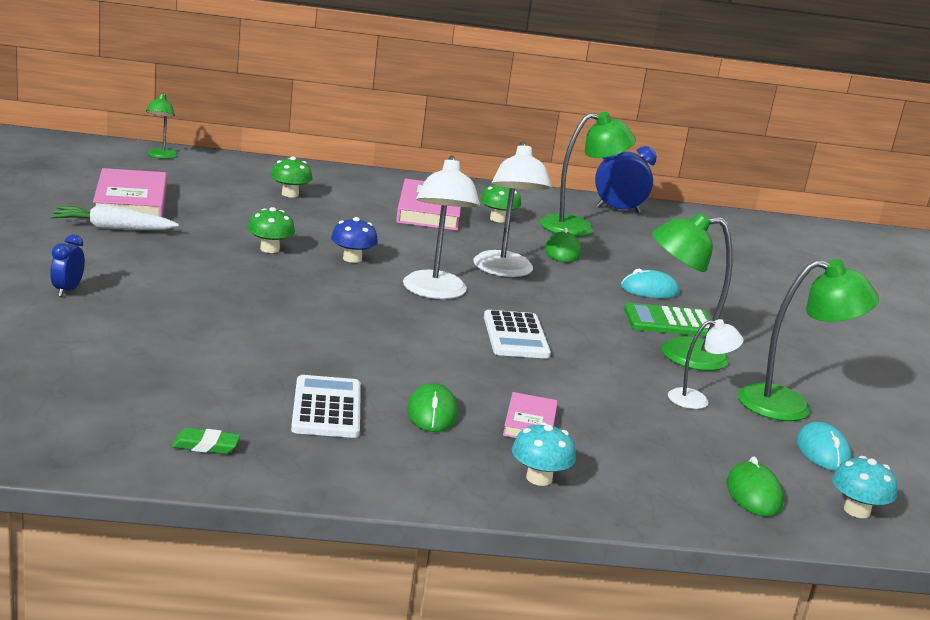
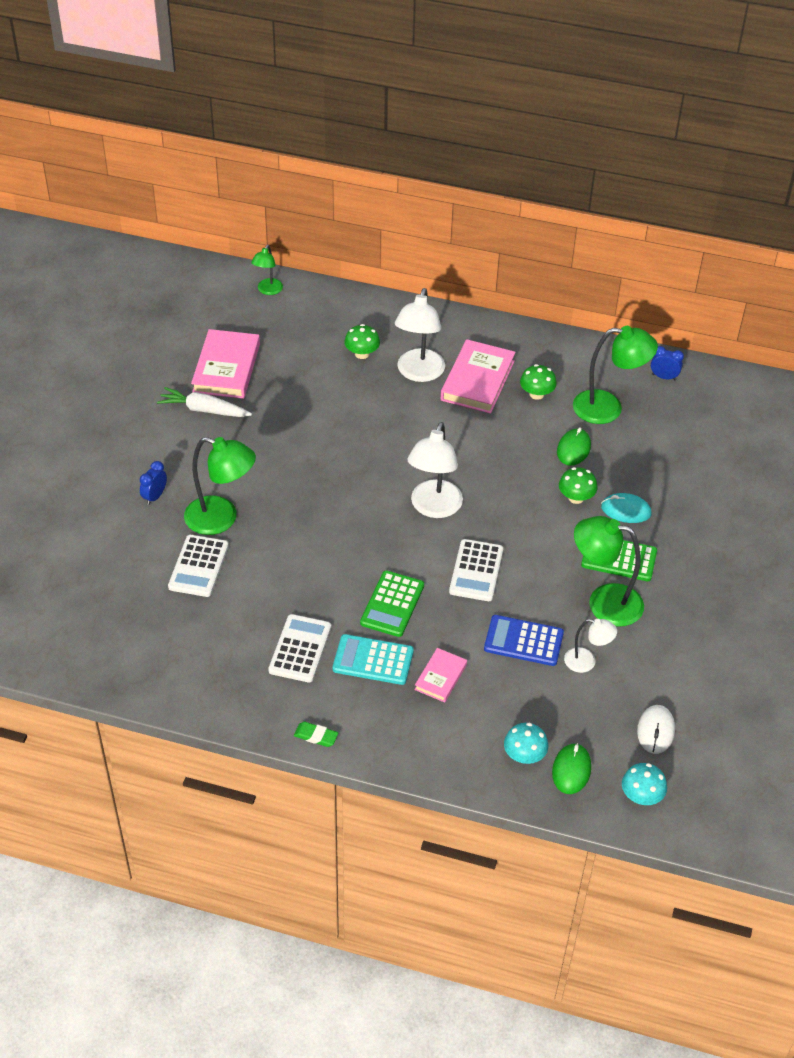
camera: 20 degrees right, 25 degrees up
(150, 344) = (198, 566): none -> white calculator
(205, 445) = (208, 681): green eraser -> green eraser (316, 736)
(270, 249) = (319, 441): green mushroom -> green mushroom (576, 498)
(352, 259) = (382, 457): blue mushroom -> none
(429, 365) = (392, 604): none -> green calculator
(432, 413) = (373, 660): green mouse -> turquoise calculator
(504, 271) = (507, 477): white lamp -> white lamp (418, 373)
(539, 478) = (421, 737): turquoise mushroom -> turquoise mushroom (524, 755)
(611, 387) = (523, 641): none -> blue calculator
(618, 210) = (664, 377): blue clock -> blue clock, size x0.59
(790, 406) = (662, 675): green lamp -> green lamp (221, 519)
(822, 451) = (655, 731): turquoise mouse -> white mouse

